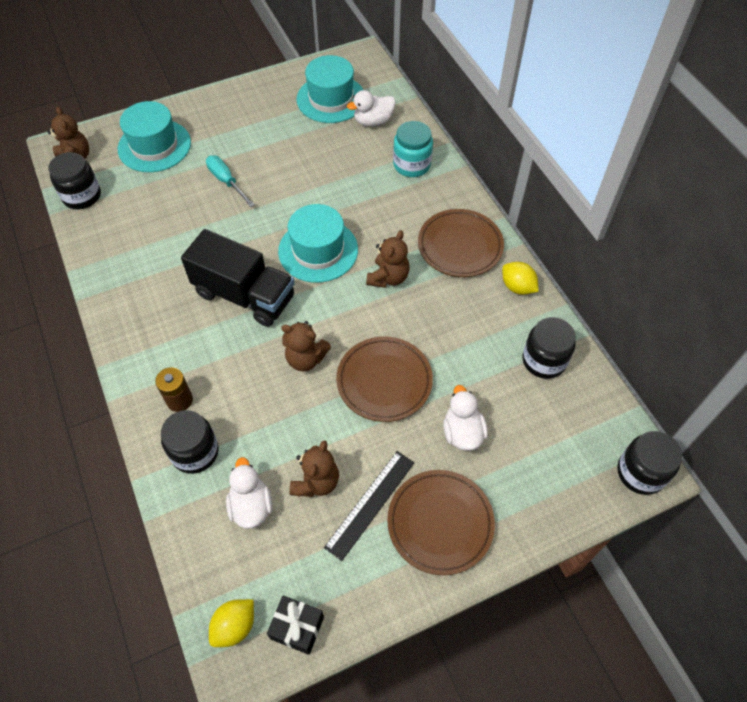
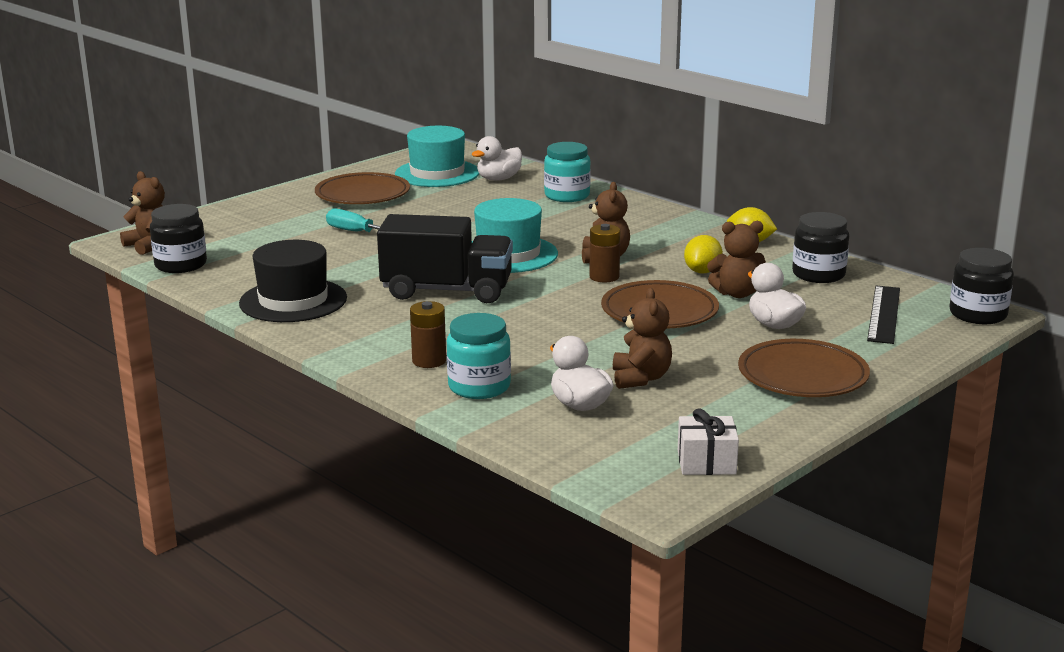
camera: 20 degrees left, 35 degrees down
(131, 276) = (293, 301): none -> black hat
(154, 146) = (247, 225): turquoise hat -> none
(195, 452) = (479, 387): black jar -> turquoise jar
(235, 626) = (632, 476): yellow lemon -> yellow lemon (702, 271)
(297, 628) = (706, 462): black gift -> white gift
(306, 359) = (557, 314): brown teddy bear -> brown teddy bear (737, 294)
(370, 504) = (715, 379): black ruler -> black ruler (884, 314)
(371, 310) = (604, 277): none -> brown battery
(460, 246) = (665, 230): brown plate -> brown plate (362, 195)

